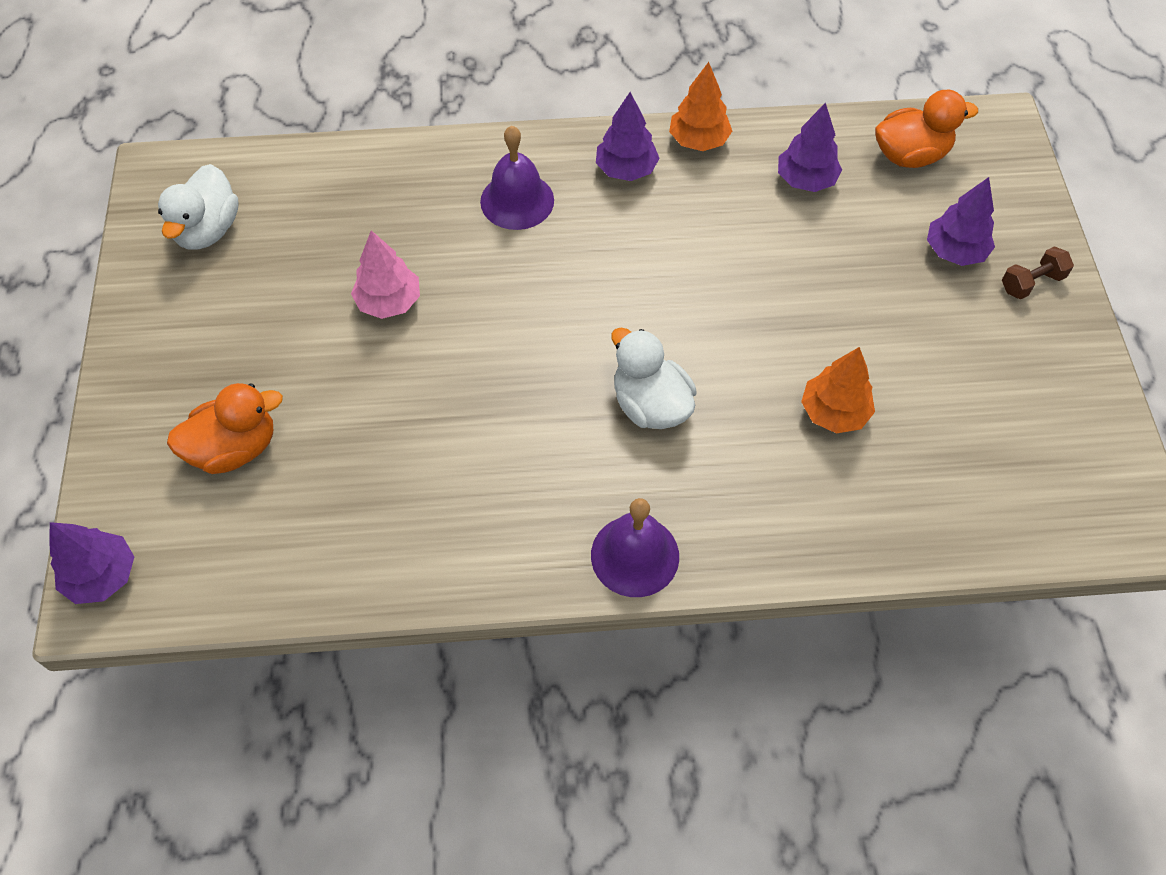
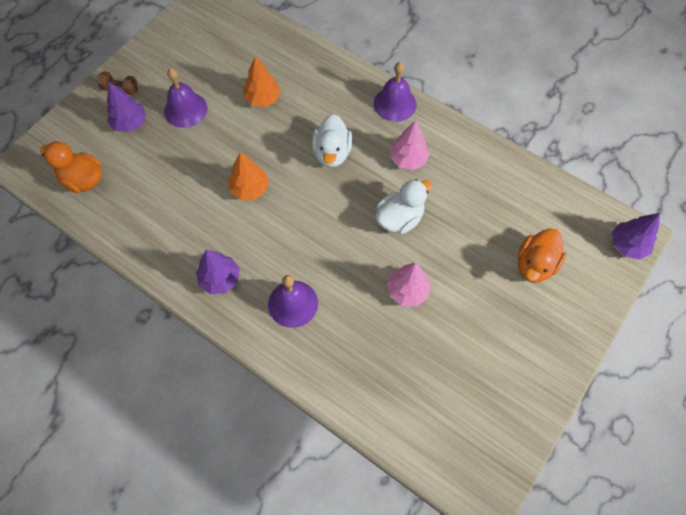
camera: 140 degrees left, 5 degrees up
(208, 230) = (476, 418): white duck -> white duck (399, 218)
(235, 448) = (535, 265): orange duck -> orange duck turned 75 degrees counterclockwise
(533, 476) = (408, 159): none -> pink tree
(698, 140) = (166, 268): orange tree -> orange tree (250, 189)
(805, 180) = (145, 204): purple tree -> none
(913, 319) = (185, 109): none -> purple bell

